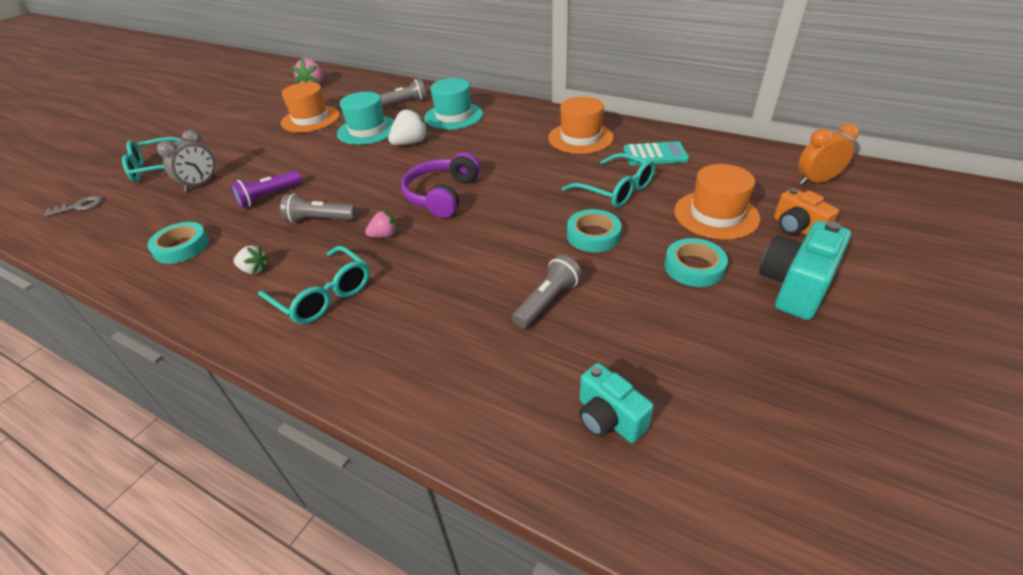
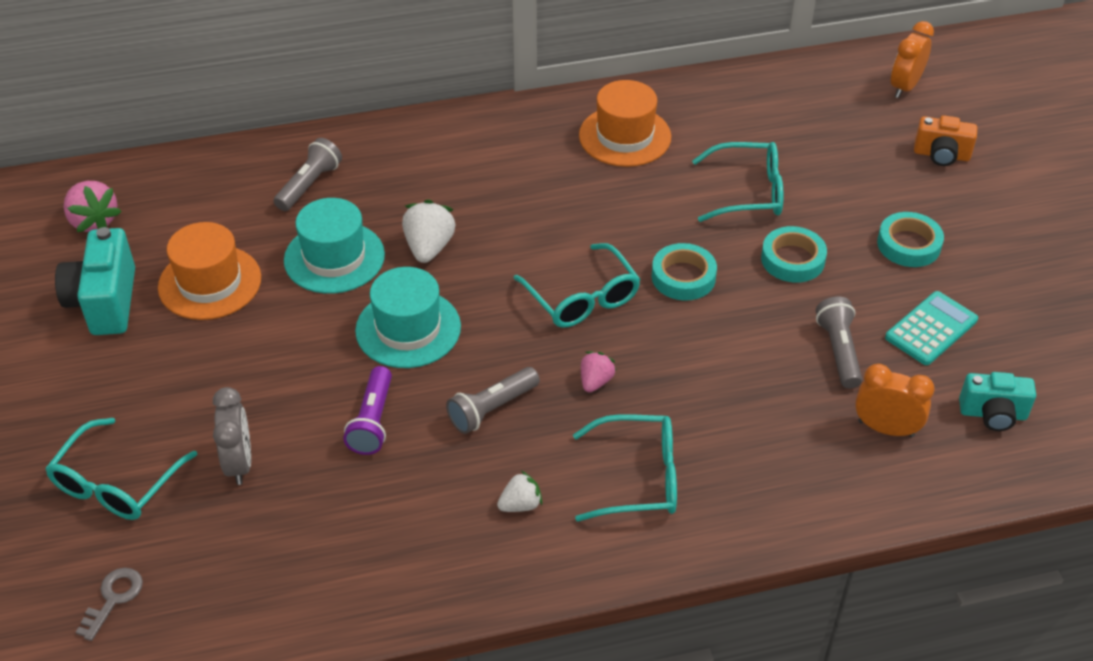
camera: 45 degrees left, 5 degrees up
(182, 247) = (383, 541): turquoise tape -> turquoise tape (683, 277)
(442, 195) = (582, 298): purple headphones -> turquoise glasses
(453, 116) = (419, 176): turquoise hat -> turquoise hat (408, 329)
(508, 370) = (886, 428): none -> orange clock
(655, 154) = (730, 123): turquoise calculator -> turquoise calculator (931, 329)
(716, 215) = (866, 175): orange hat -> none
(794, 287) = (995, 220): turquoise camera -> turquoise camera (105, 302)

